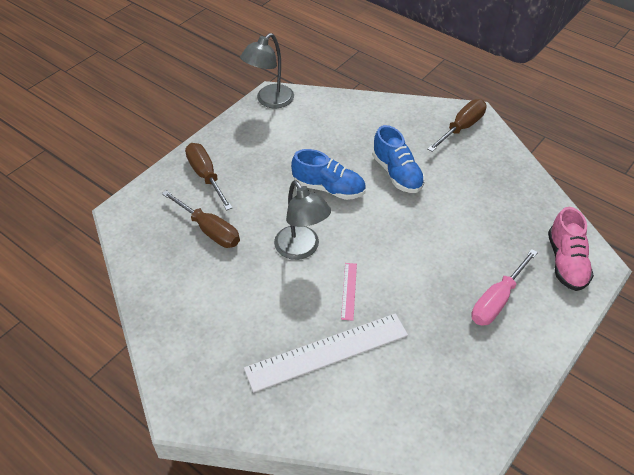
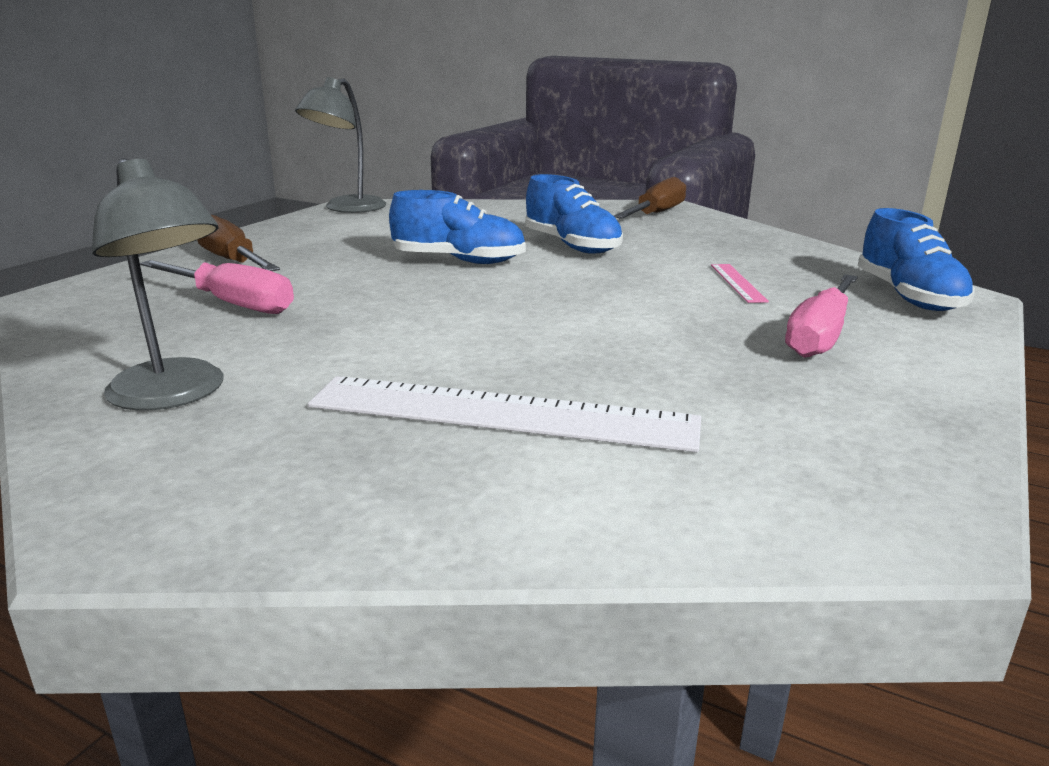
camera: 10 degrees left, 25 degrees down
(210, 230) = (234, 304): brown screwdriver -> pink screwdriver
(301, 249) = (420, 311): grey lamp -> grey lamp (175, 395)
(327, 352) = (501, 414): white ruler -> white ruler turned 45 degrees clockwise
(349, 291) = (527, 344): pink ruler -> pink ruler (738, 282)
(566, 262) = (908, 297): pink shoe -> blue shoe

